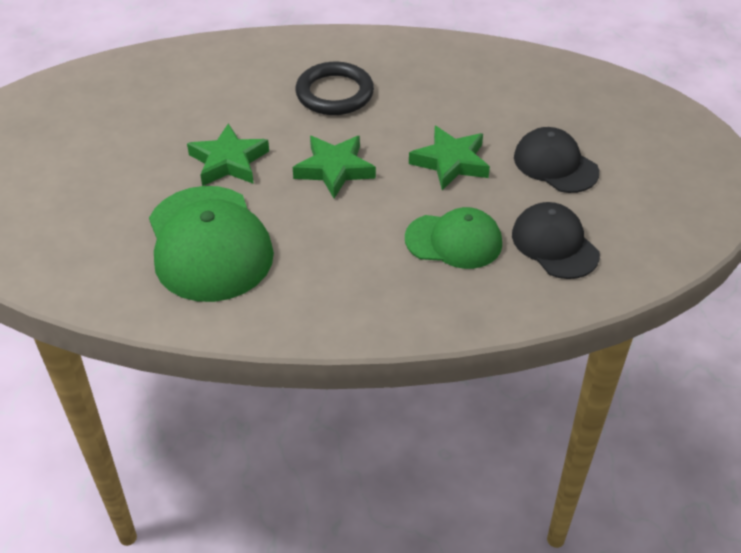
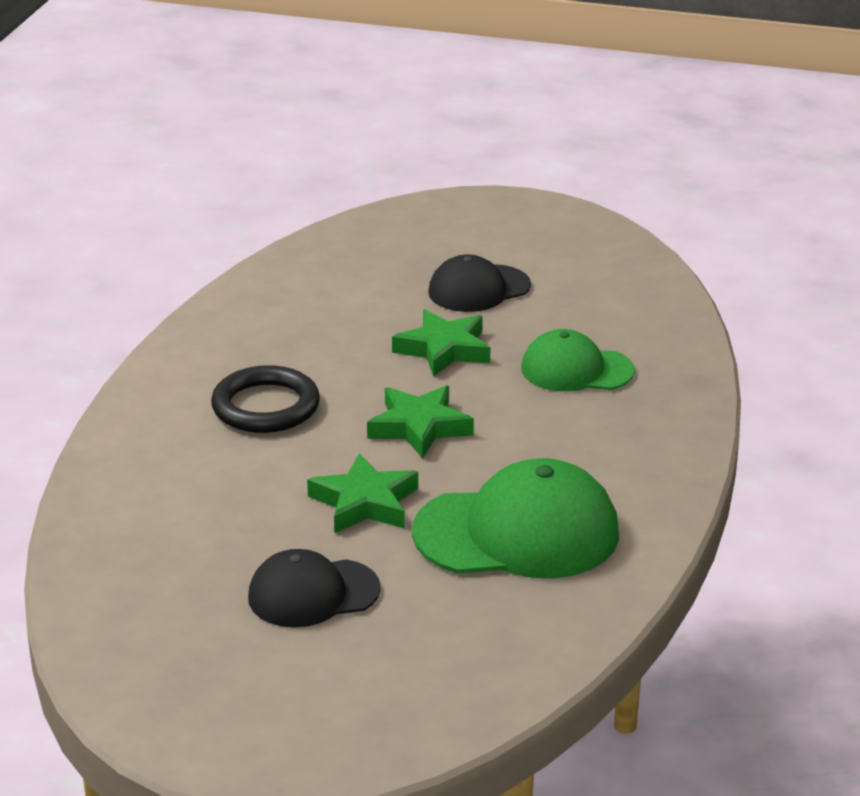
camera: 75 degrees left, 15 degrees down
(454, 241) = (576, 370): green cap -> green cap turned 105 degrees counterclockwise
(554, 244) = (603, 314): black cap -> black cap (313, 593)

